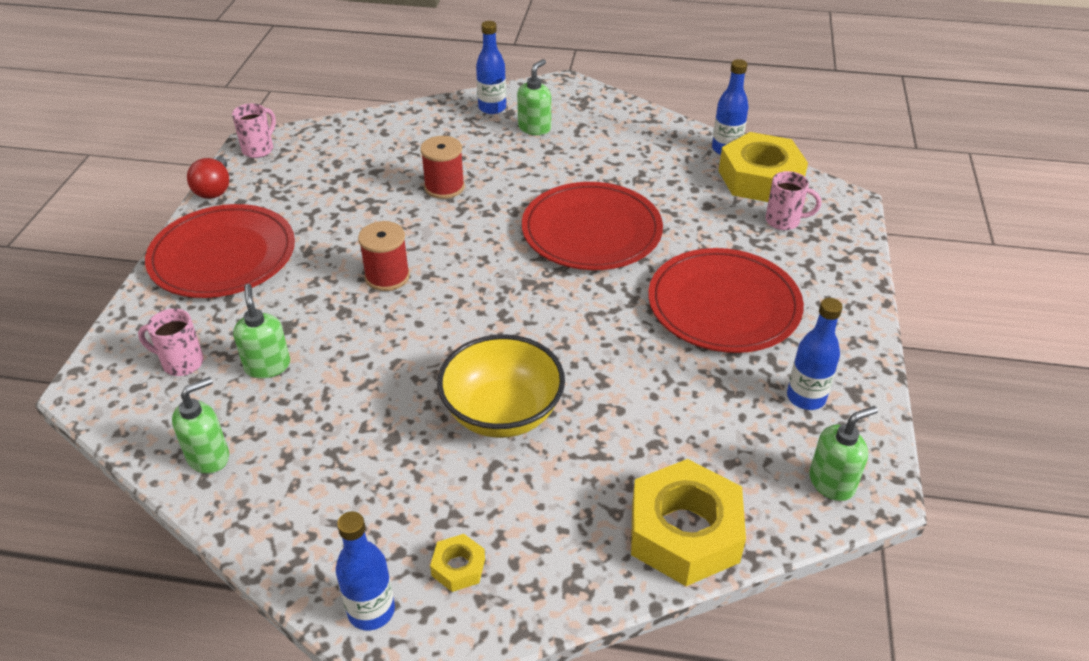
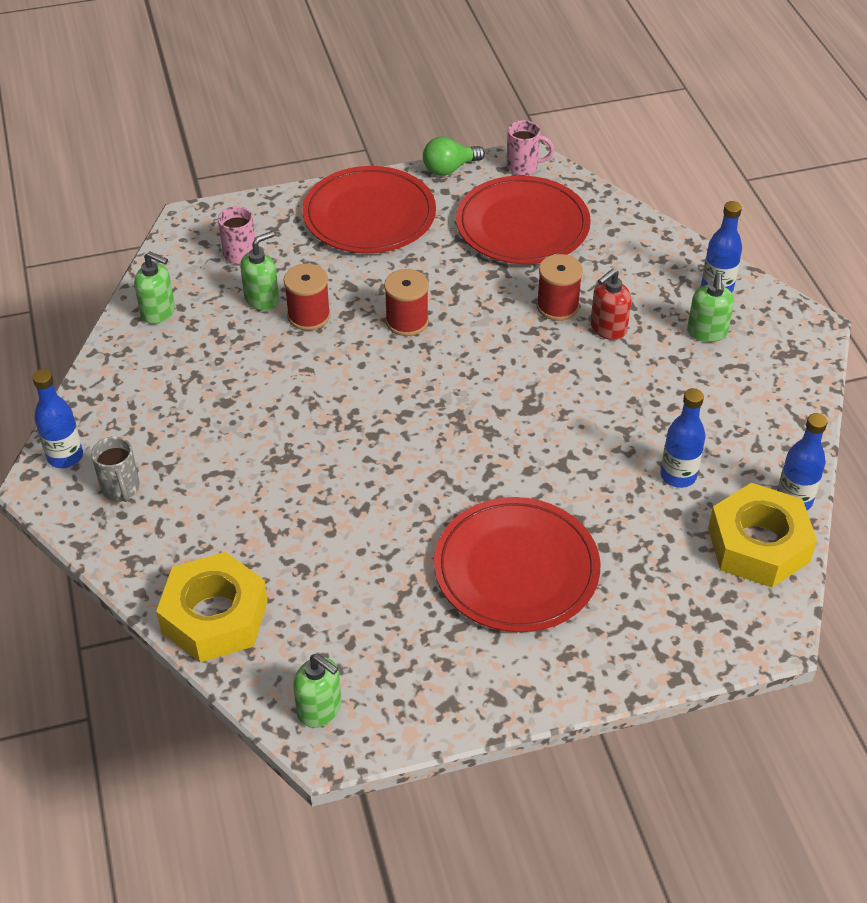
camera: 65 degrees right, 5 degrees up
(214, 189) = (449, 169): red light bulb -> green light bulb
(322, 339) = (309, 316): none -> red spool
(458, 567) = (121, 489): yellow nut -> grey mug
(492, 171) = (608, 328): none -> red soap dispenser
(502, 413) = (286, 457): yellow bowl -> none
(534, 128) = (707, 332): green soap dispenser -> green soap dispenser turned 90 degrees clockwise
(591, 231) = (564, 434): red plate -> red plate (522, 225)
(784, 221) = (692, 585): pink mug -> none
(806, 397) = (420, 666): blue bottle -> blue bottle (678, 475)

